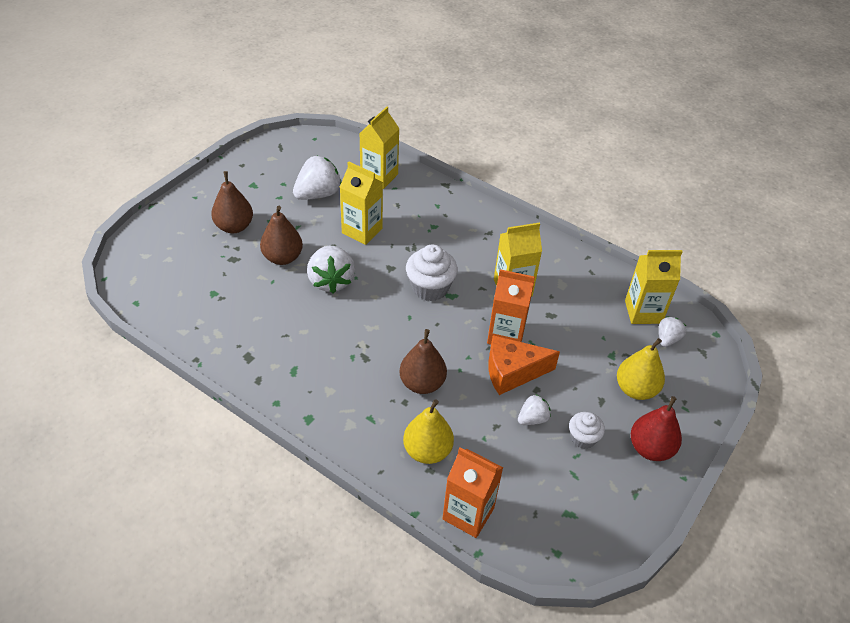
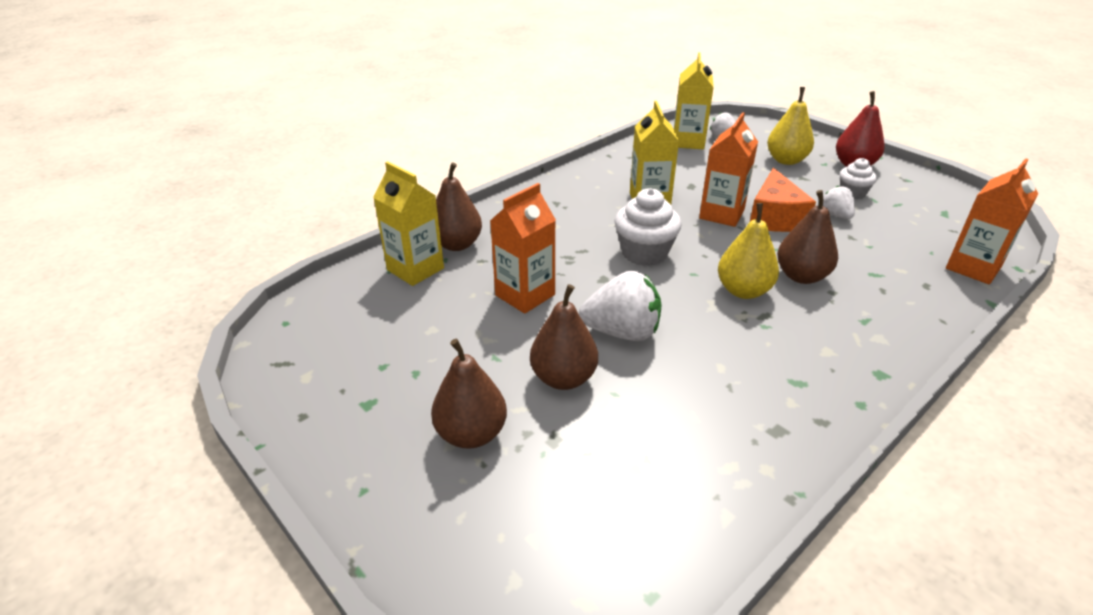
camera: 75 degrees left, 10 degrees down
(318, 194) = (428, 329): white strawberry -> none
(362, 231) = (525, 295): yellow carton -> orange carton
(414, 190) = (457, 244): none -> brown pear
(427, 451) = (901, 284): yellow pear -> yellow pear (743, 290)

